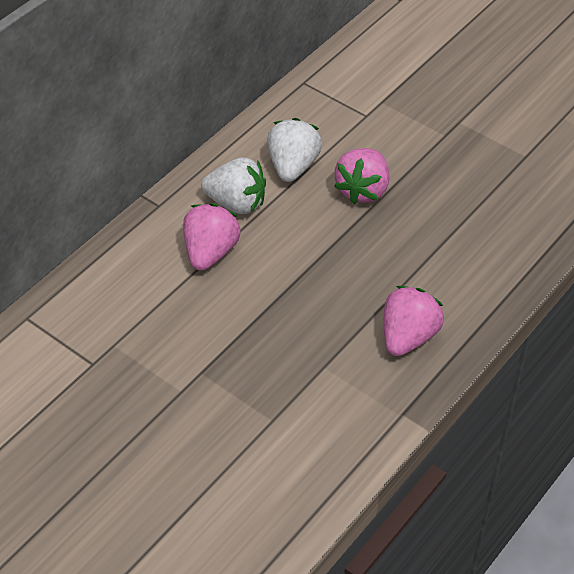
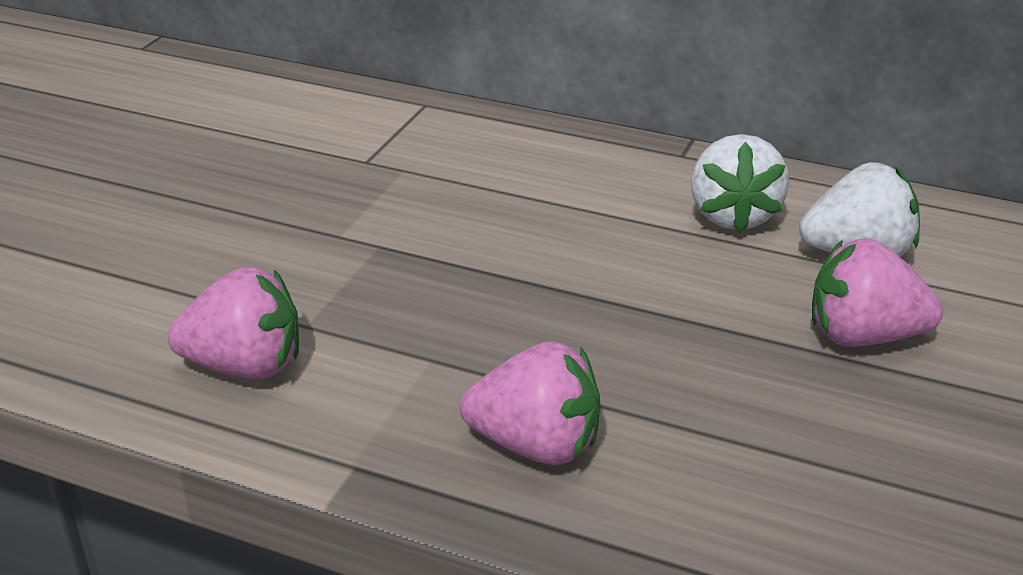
camera: 75 degrees right, 15 degrees down
(210, 252) = (616, 211): pink strawberry -> pink strawberry (245, 366)

